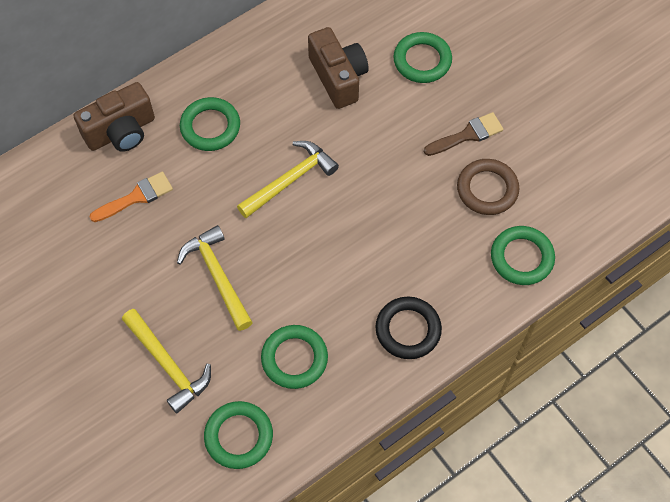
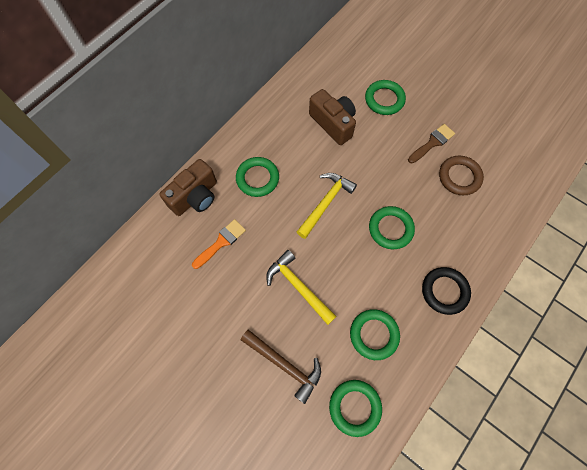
camera: 15 degrees left, 5 degrees up
(168, 364) = (284, 365): yellow hammer -> brown hammer
(521, 258) = (500, 219): green ring -> green ring (390, 229)

